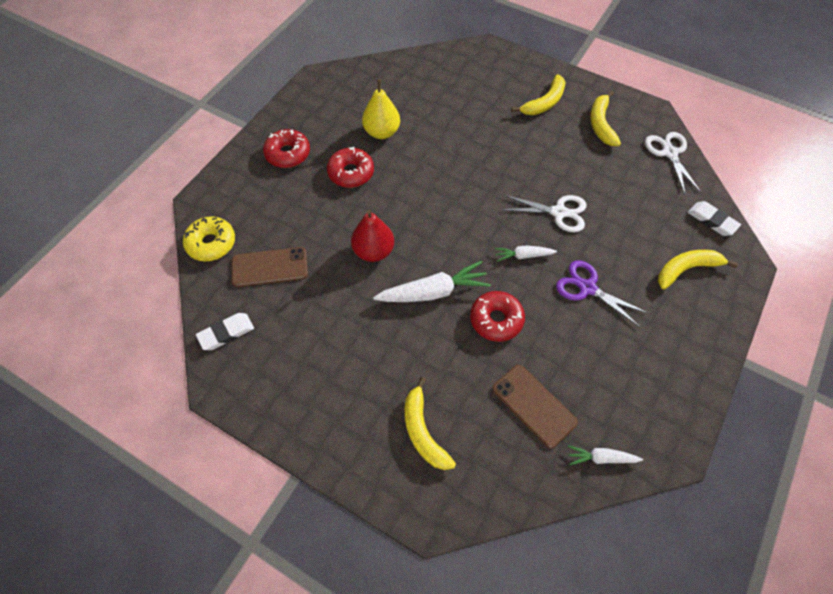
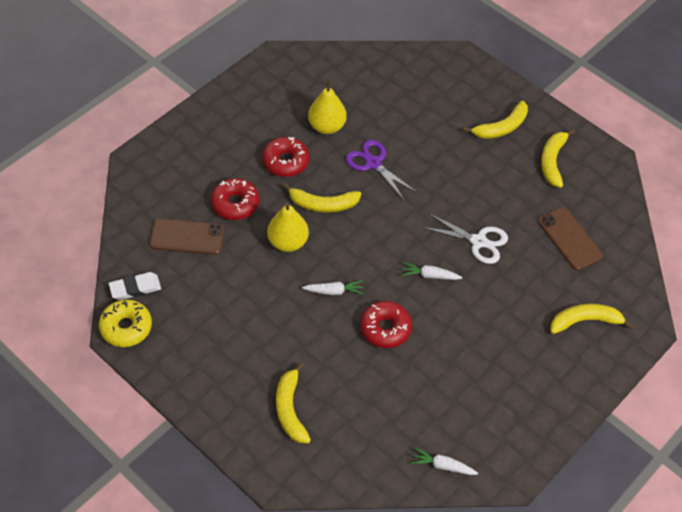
camera: 10 degrees right, 5 degrees down
(211, 243) = (138, 204): yellow donut -> yellow donut (126, 327)
(288, 154) = (229, 130): red donut -> red donut (235, 204)
(373, 251) = (288, 242): red pear -> yellow pear
(398, 207) = (323, 204): none -> yellow banana
(433, 292) = (334, 291): white carrot -> white carrot, size x0.55
(533, 405) = (396, 409): brown phone -> brown phone (569, 238)
(587, 288) = (481, 318): purple scissors -> purple scissors (373, 163)
(669, 153) = (612, 205): white scissors -> none
(712, 220) = (629, 280): white eraser -> none

